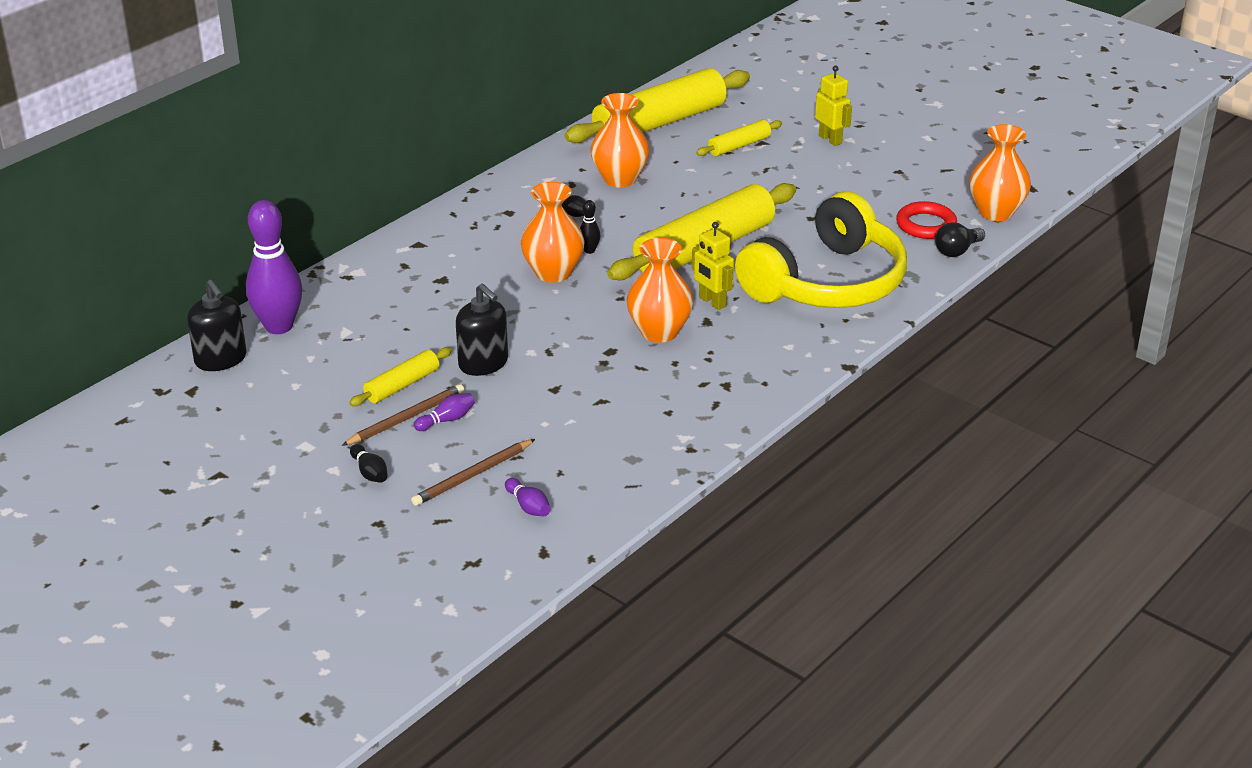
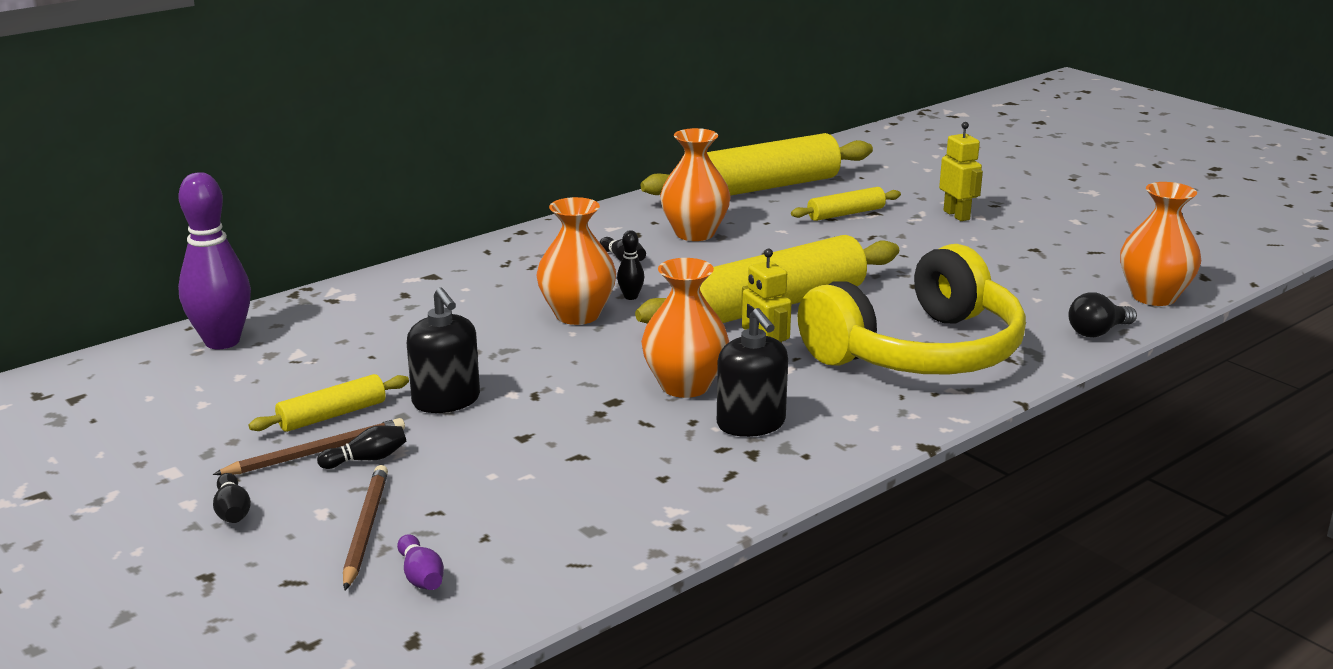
camera: 10 degrees right, 10 degrees down
(221, 359) = (132, 369): black soap dispenser -> black soap dispenser (751, 424)
(447, 420) = (367, 459): purple bowling pin -> black bowling pin
(473, 475) = (365, 529): brown pencil -> brown pencil turned 120 degrees clockwise
(926, 225) = (1060, 303): red ring -> none

